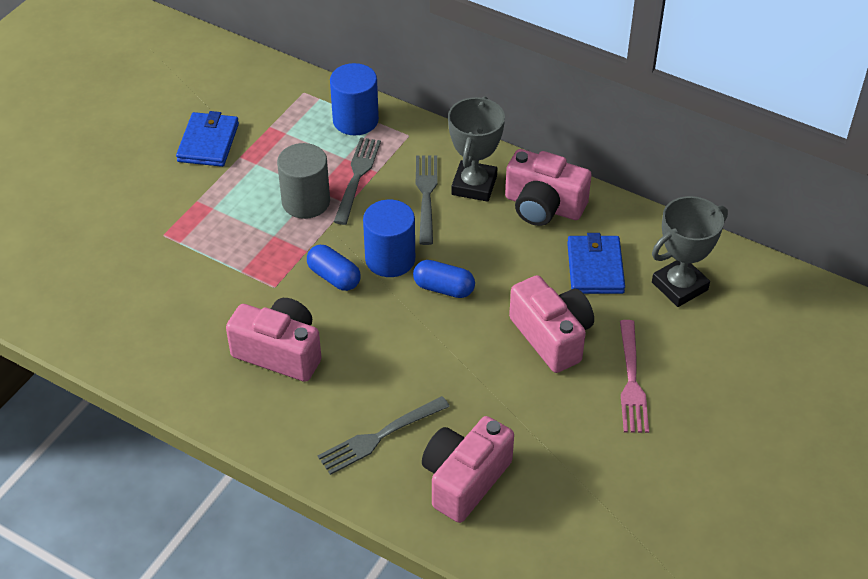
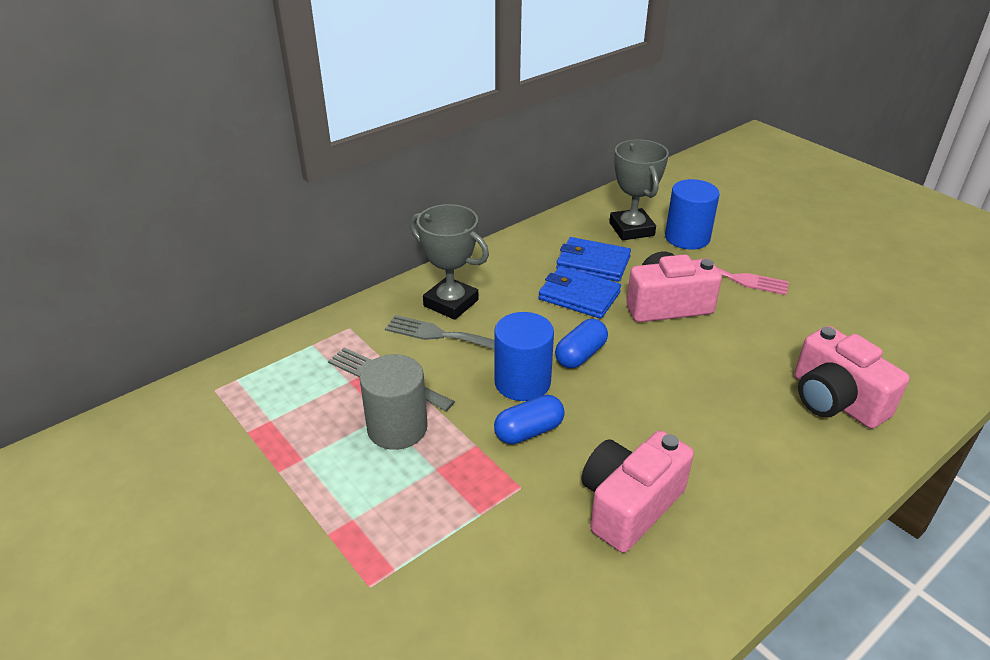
camera: 70 degrees left, 10 degrees down
(208, 142) = (229, 497): blue wallet -> blue wallet (579, 296)
(355, 120) = (296, 359): blue cylinder -> blue cylinder (687, 237)
(380, 436) = (772, 447): grey fork -> none
(543, 206) = (503, 271): pink camera -> none

